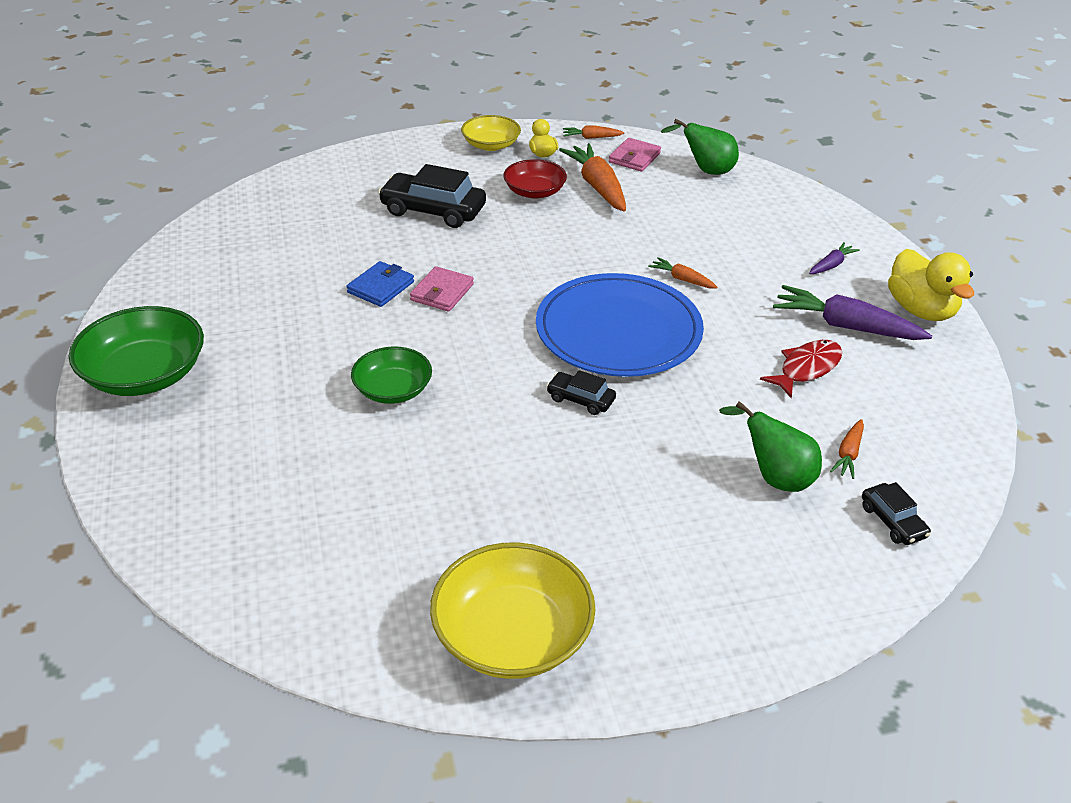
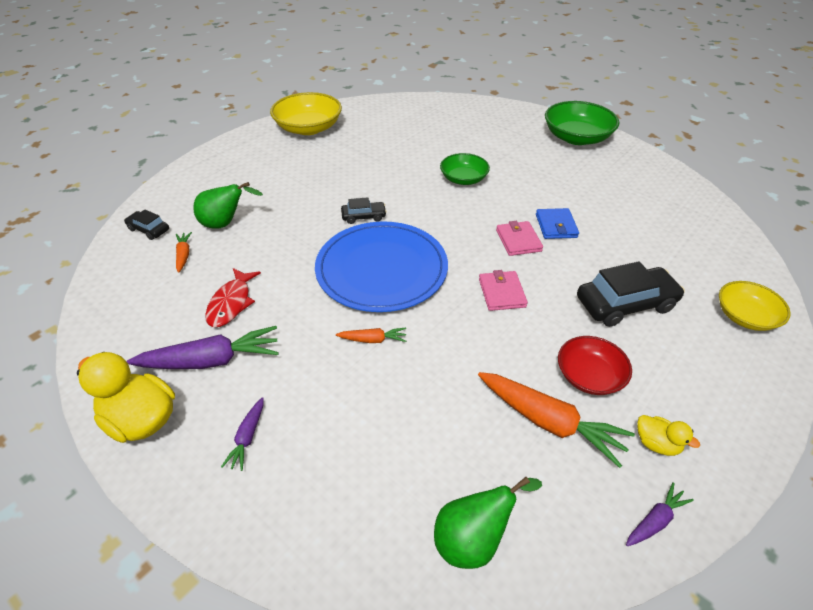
camera: 145 degrees right, 5 degrees up
(491, 145) = (715, 424): yellow bowl -> yellow bowl (745, 316)
(591, 137) = (655, 520): orange carrot -> purple carrot
(634, 158) = (570, 508): pink wallet -> pink wallet (502, 293)

